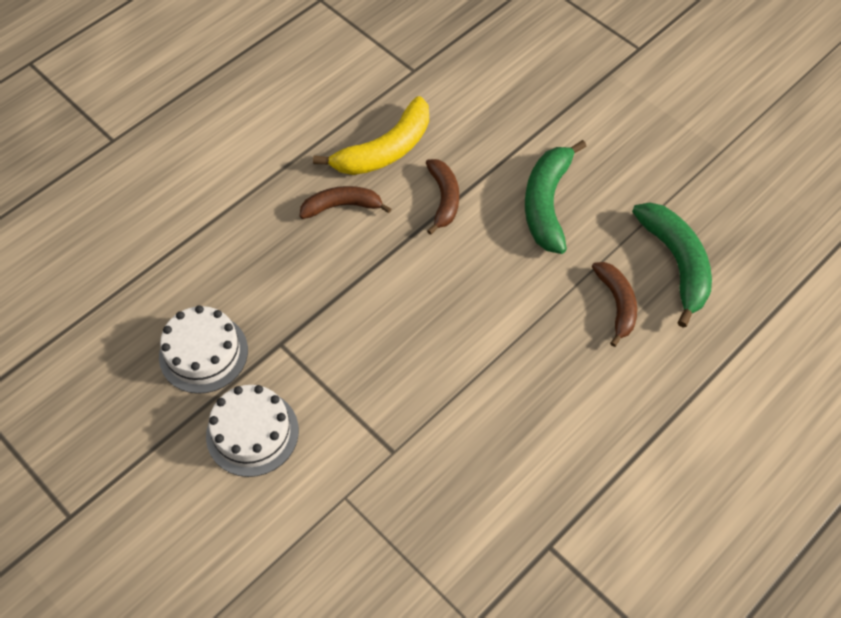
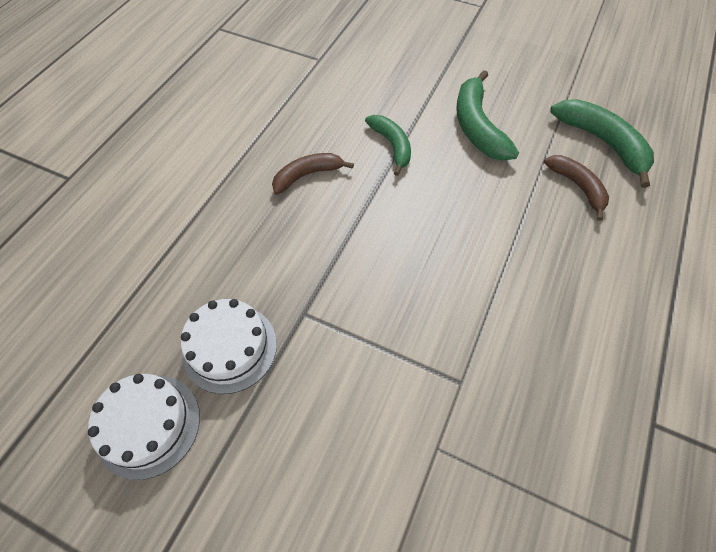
camera: 20 degrees left, 0 degrees up
(252, 433) = (313, 413): white cake -> white cake (148, 425)
(385, 150) = (324, 122): yellow banana -> none
(444, 198) = (392, 145): brown banana -> green banana

